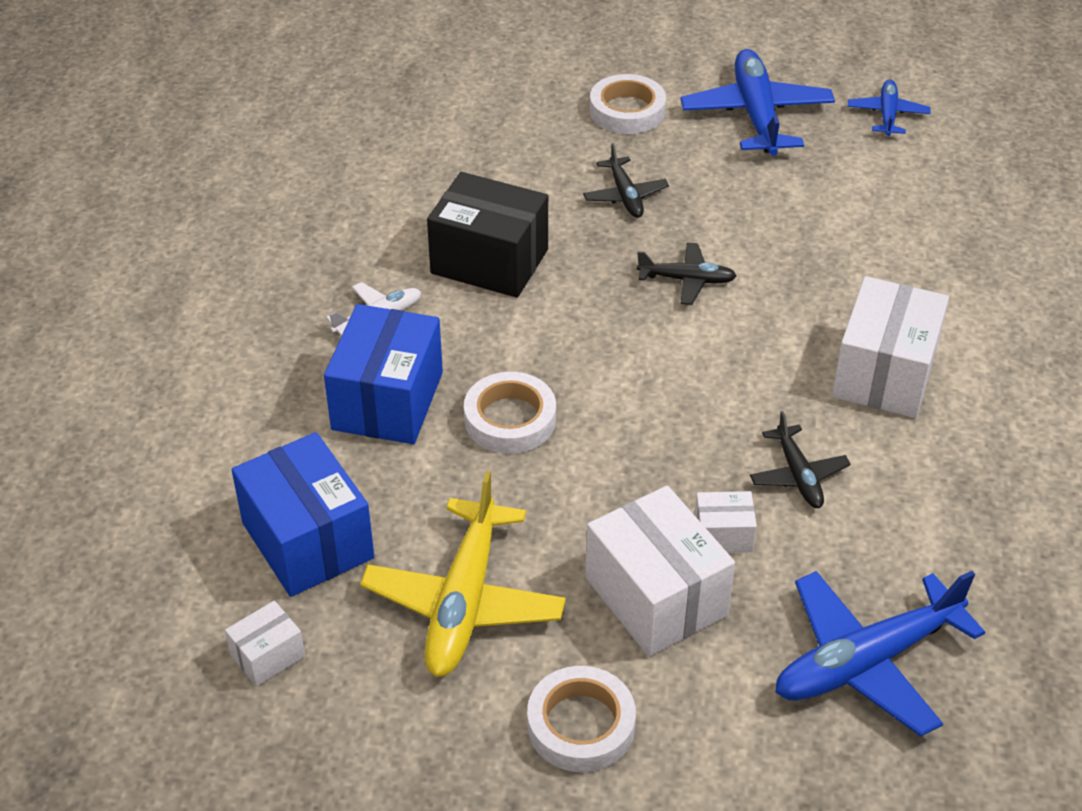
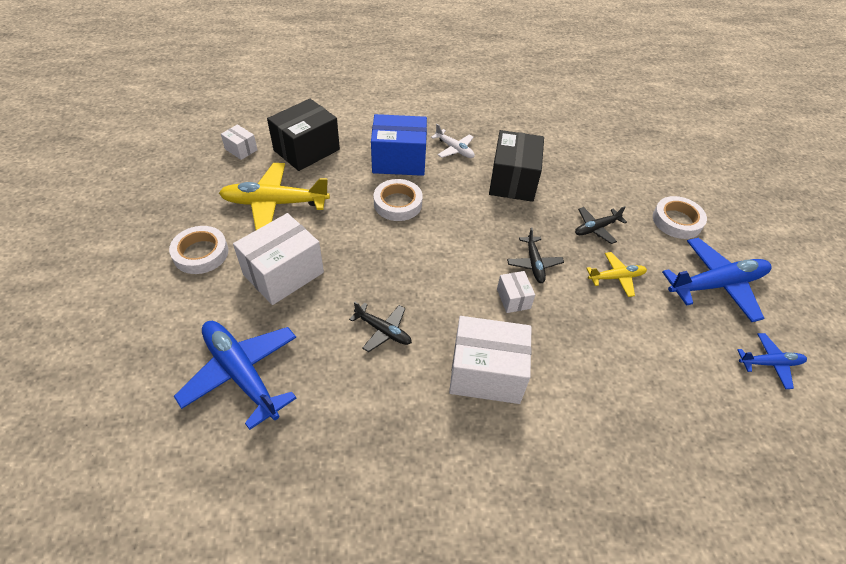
camera: 75 degrees right, 5 degrees up
(308, 540) = (306, 150): blue box -> black box
(723, 535) = (330, 298): white box -> white box (513, 299)
(728, 202) = (616, 277): none -> yellow plane
(798, 475) = (383, 331): black plane -> black plane turned 120 degrees counterclockwise

